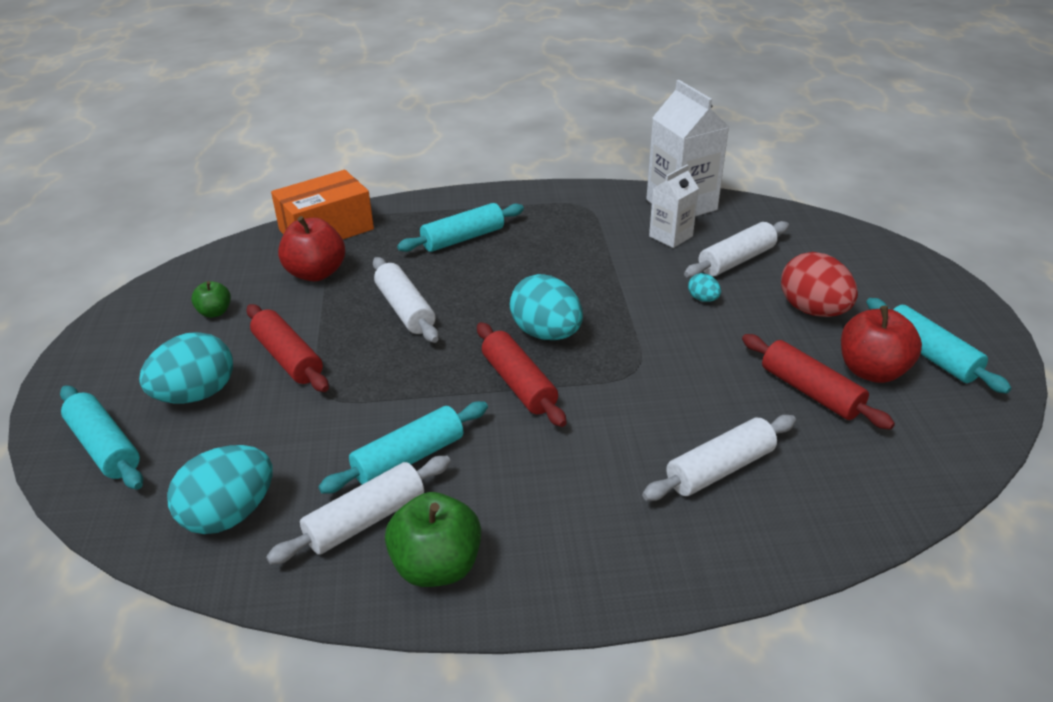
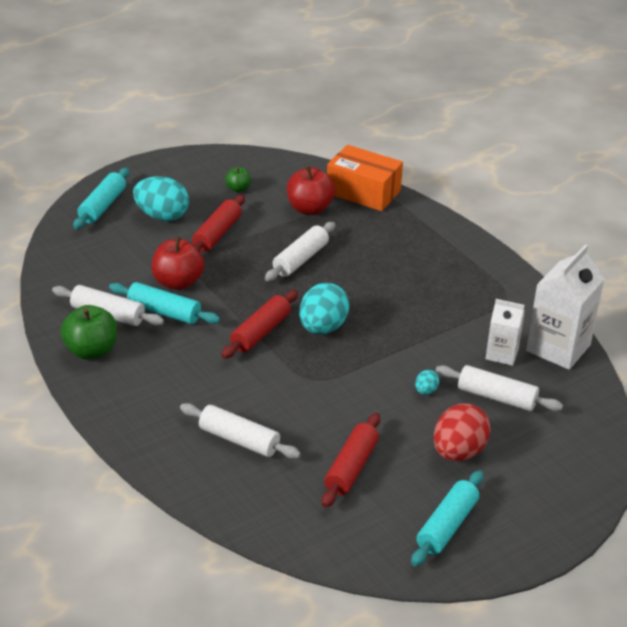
camera: 60 degrees right, 0 degrees up
(229, 514) = (83, 268): turquoise egg -> none
(463, 238) = (406, 254): turquoise rolling pin -> none
(872, 371) = (401, 496): red apple -> red apple (178, 282)

